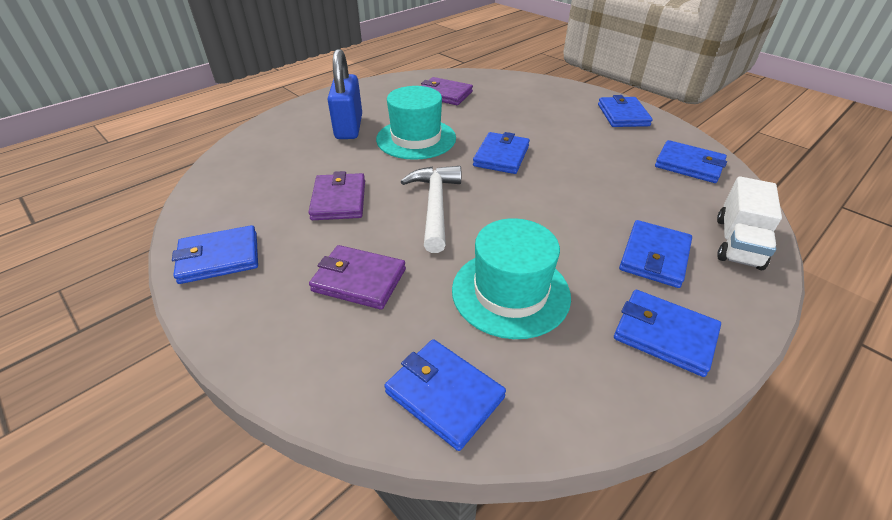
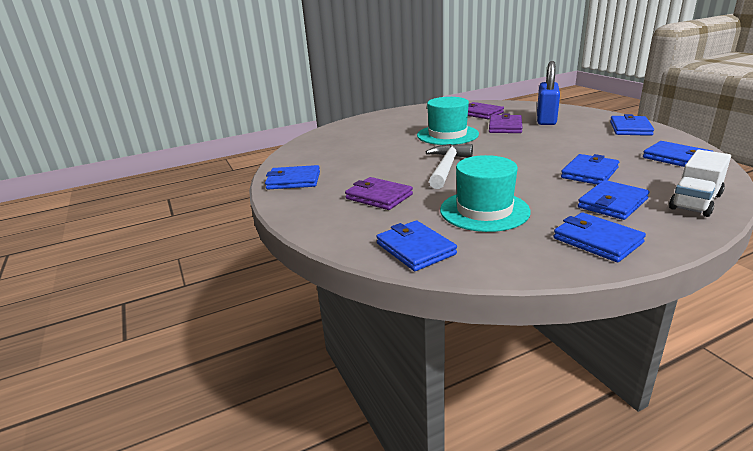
camera: 20 degrees right, 15 degrees down
(339, 200) = (379, 161): purple wallet -> purple wallet (505, 127)
(349, 127) = (400, 127): blue padlock -> blue padlock (546, 120)
(501, 156) = (510, 146): blue wallet -> blue wallet (589, 173)

